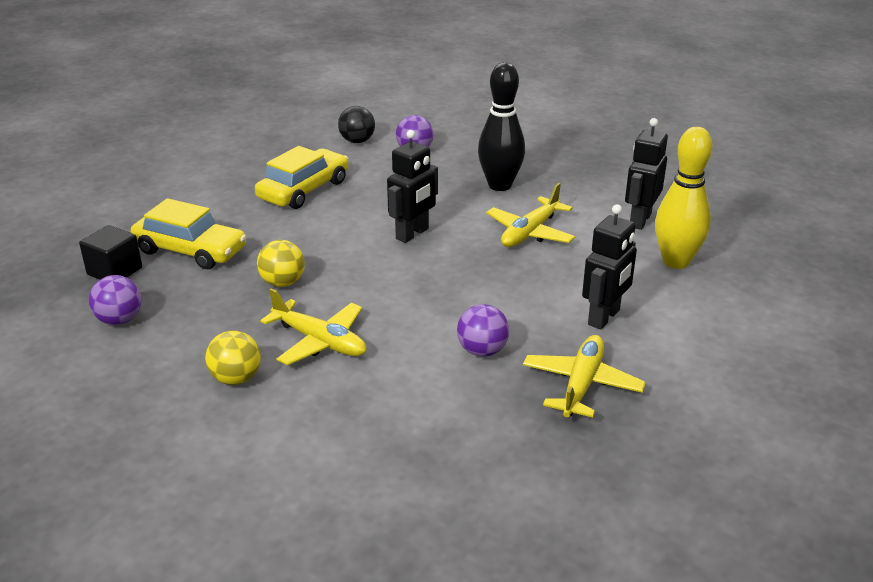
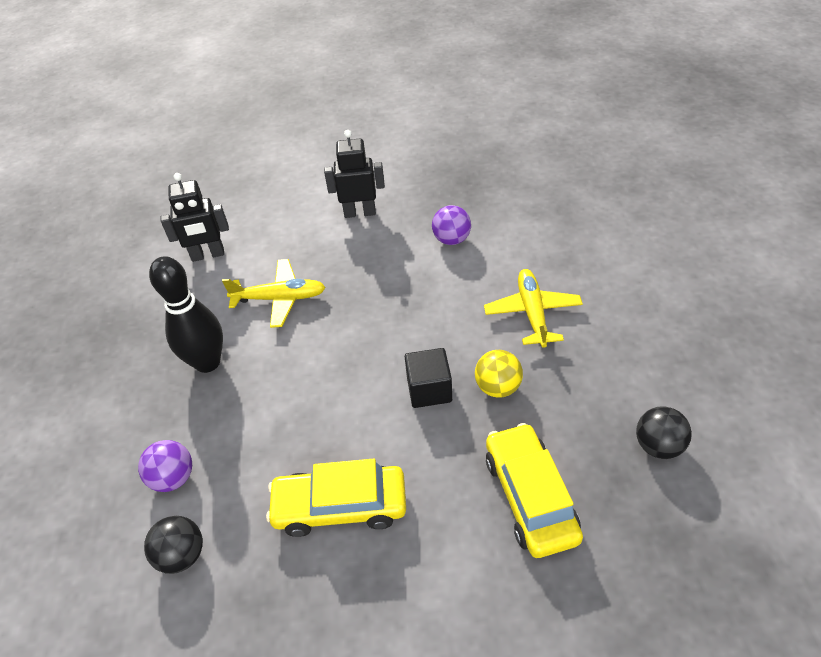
camera: 125 degrees left, 15 degrees up
(115, 271) = (621, 524): black cube -> black cube (429, 390)
(119, 320) = (658, 446): purple ball -> black ball
(236, 378) = (614, 323): yellow ball -> none
(412, 234) = (346, 362): black robot -> none
(581, 384) = (436, 191): yellow plane -> none
(676, 262) = (258, 215): yellow bowling pin -> none

